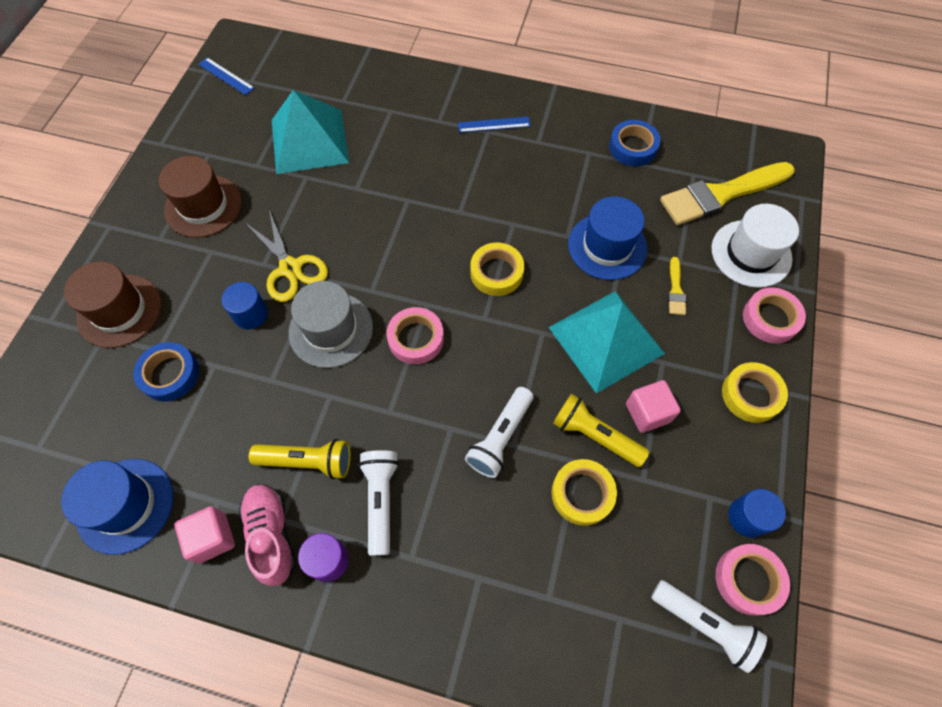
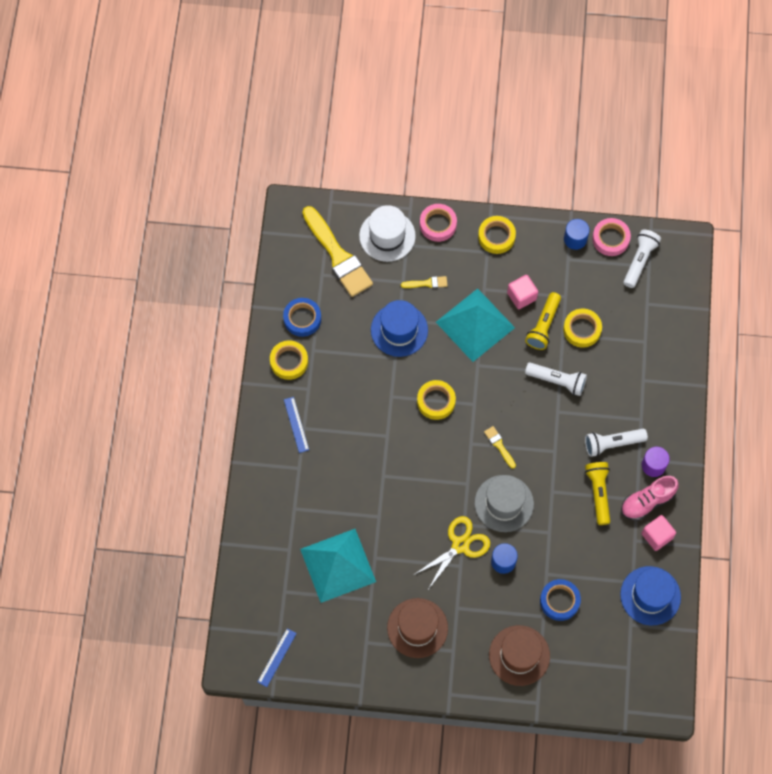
camera: 100 degrees left, 5 degrees up
(416, 339) = (499, 445): pink tape -> yellow brush
(576, 128) = (289, 361): none -> yellow tape

